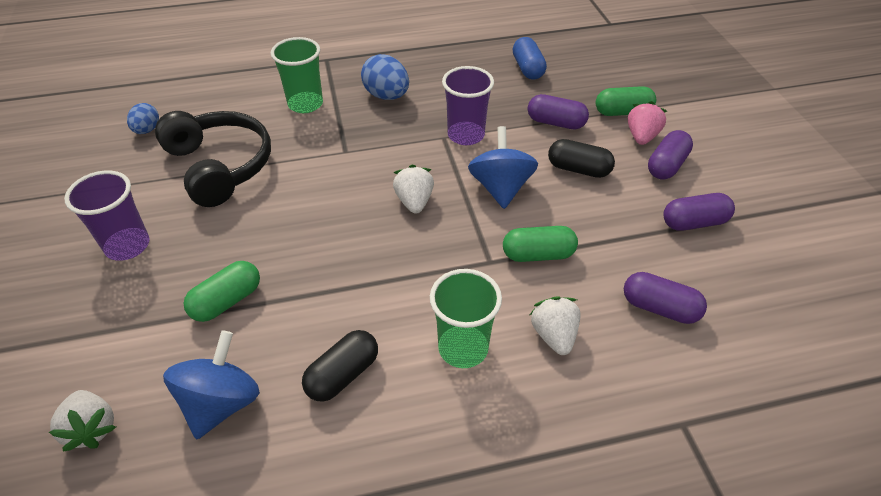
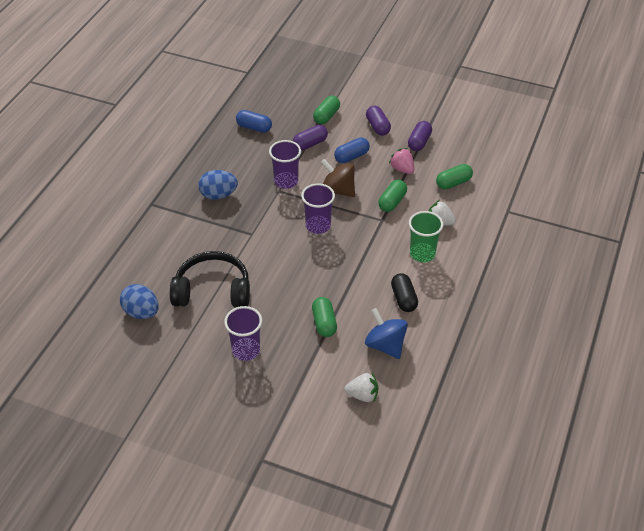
camera: 55 degrees left, 0 degrees up
(147, 130) = (141, 312): blue egg -> blue egg, size x1.60
(305, 104) = (190, 232): green cup -> none
(414, 202) = (318, 226): white strawberry -> purple cup
(500, 188) = (338, 190): blue spinning top -> brown spinning top
(578, 169) = (351, 156): black capsule -> blue capsule
(641, 137) = (350, 121): pink strawberry -> pink strawberry (402, 169)
(659, 308) = (453, 183): purple capsule -> green capsule

